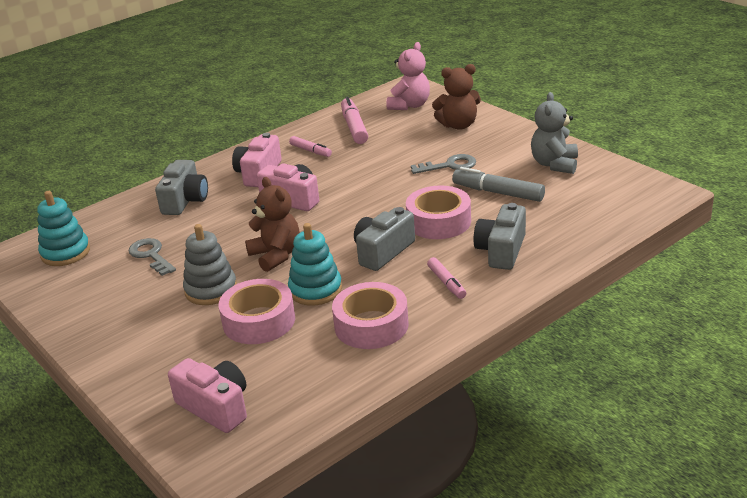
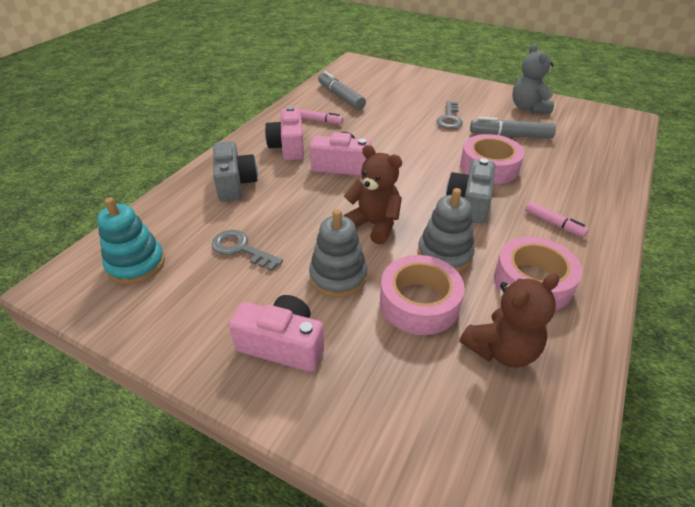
camera: 25 degrees left, 10 degrees up
(215, 407) = (468, 433): pink camera -> pink camera (282, 345)
(315, 290) = (444, 254): turquoise stacking toy -> grey stacking toy
(354, 127) = (341, 97): pink marker -> grey marker
(410, 105) = (371, 75): pink teddy bear -> none
(449, 165) = (449, 119): grey key -> grey key turned 135 degrees clockwise
(458, 125) = (424, 86): brown teddy bear -> brown teddy bear (501, 349)
(501, 251) = (566, 185): grey camera -> none

